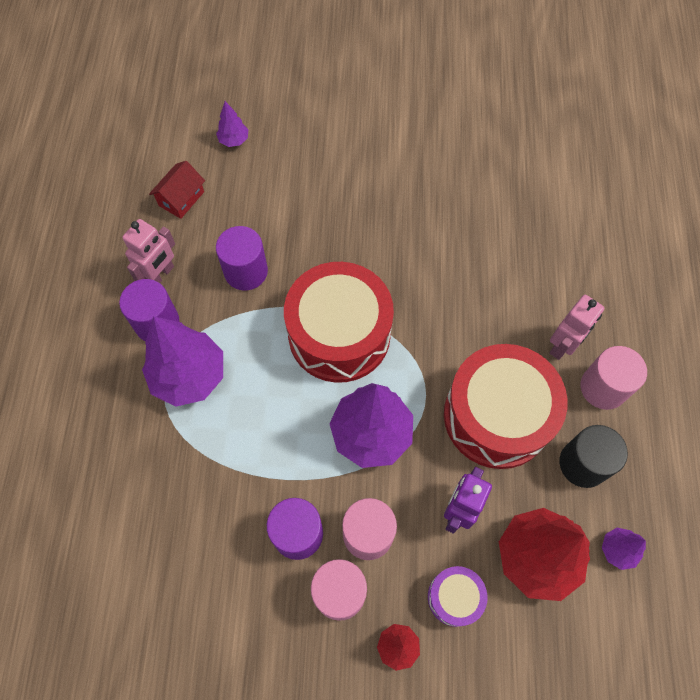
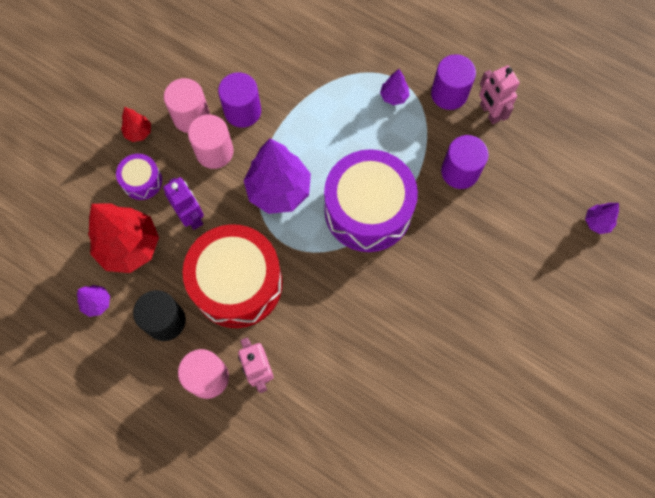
camera: 120 degrees right, 5 degrees up
(181, 198) = (555, 156): red house -> none
(189, 376) = (394, 96): purple tree -> purple tree, size x0.46
(339, 334) = (368, 210): red drum -> purple drum

